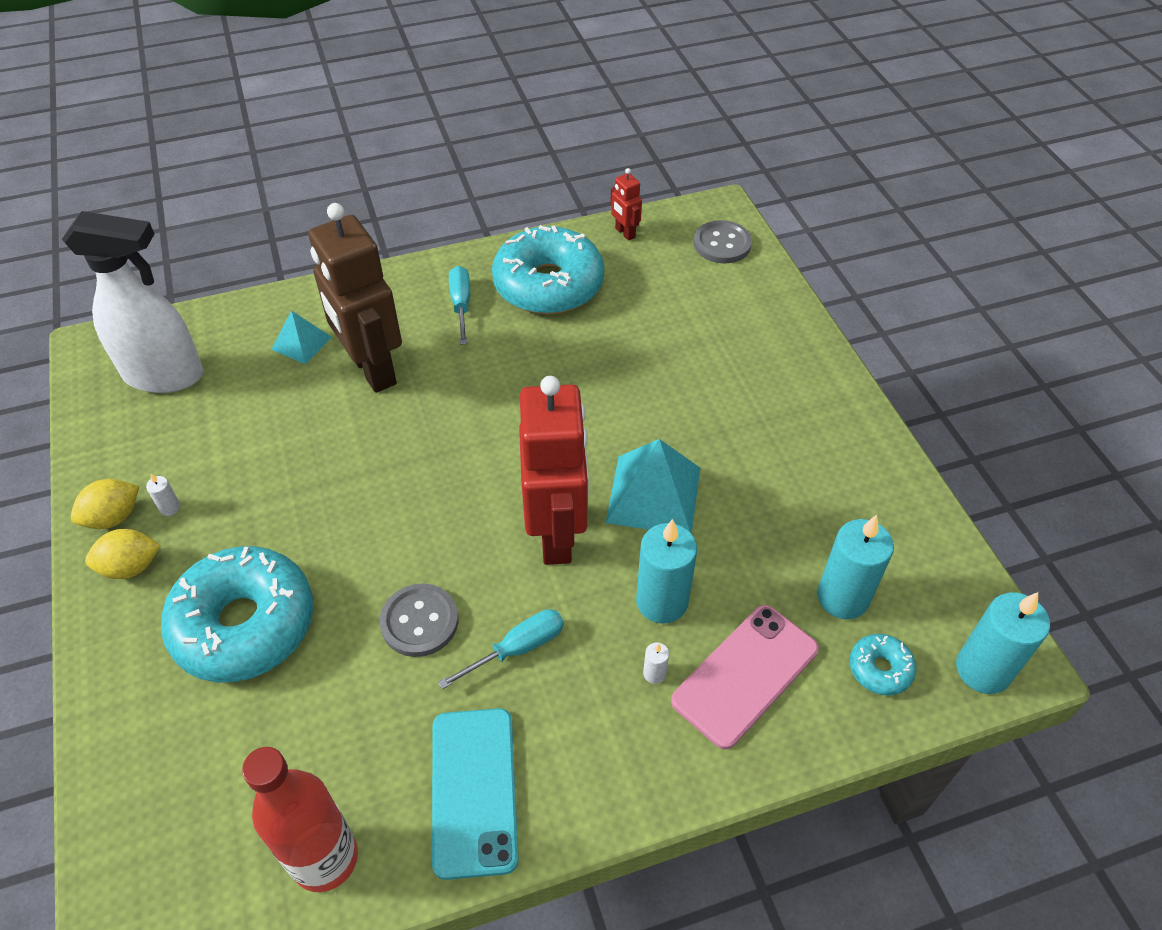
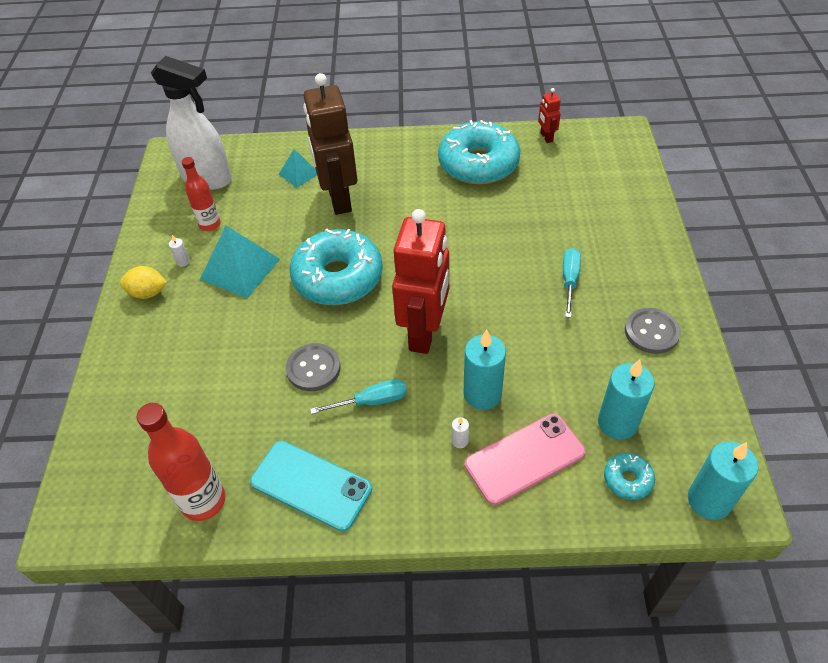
camera: 20 degrees right, 0 degrees up
(113, 517) = (148, 260): yellow lemon -> none
(192, 444) = (210, 224): none -> red bottle
(244, 624) = (203, 344): turquoise donut -> turquoise donut (338, 277)
(461, 305) = (413, 167): turquoise screwdriver -> turquoise screwdriver (569, 281)
(474, 791) = (311, 485): turquoise phone -> turquoise phone turned 75 degrees counterclockwise
(653, 494) = (502, 321): turquoise pyramid -> turquoise pyramid (240, 269)
(722, 244) = (616, 157): grey button -> grey button (651, 332)

